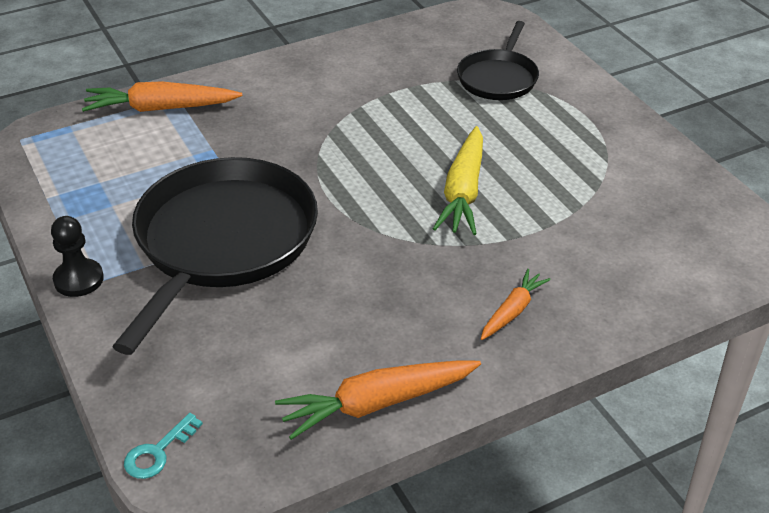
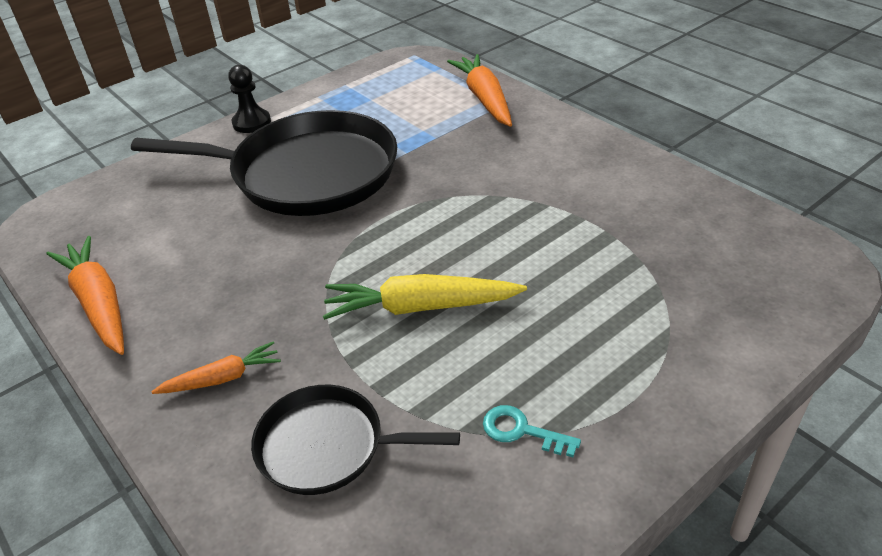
camera: 80 degrees right, 0 degrees up
(158, 452) = (67, 202): turquoise key -> turquoise key (522, 431)
(498, 78) = (672, 300): black pan -> black pan (327, 446)
(512, 311) = (222, 378): orange carrot -> orange carrot turned 45 degrees counterclockwise

